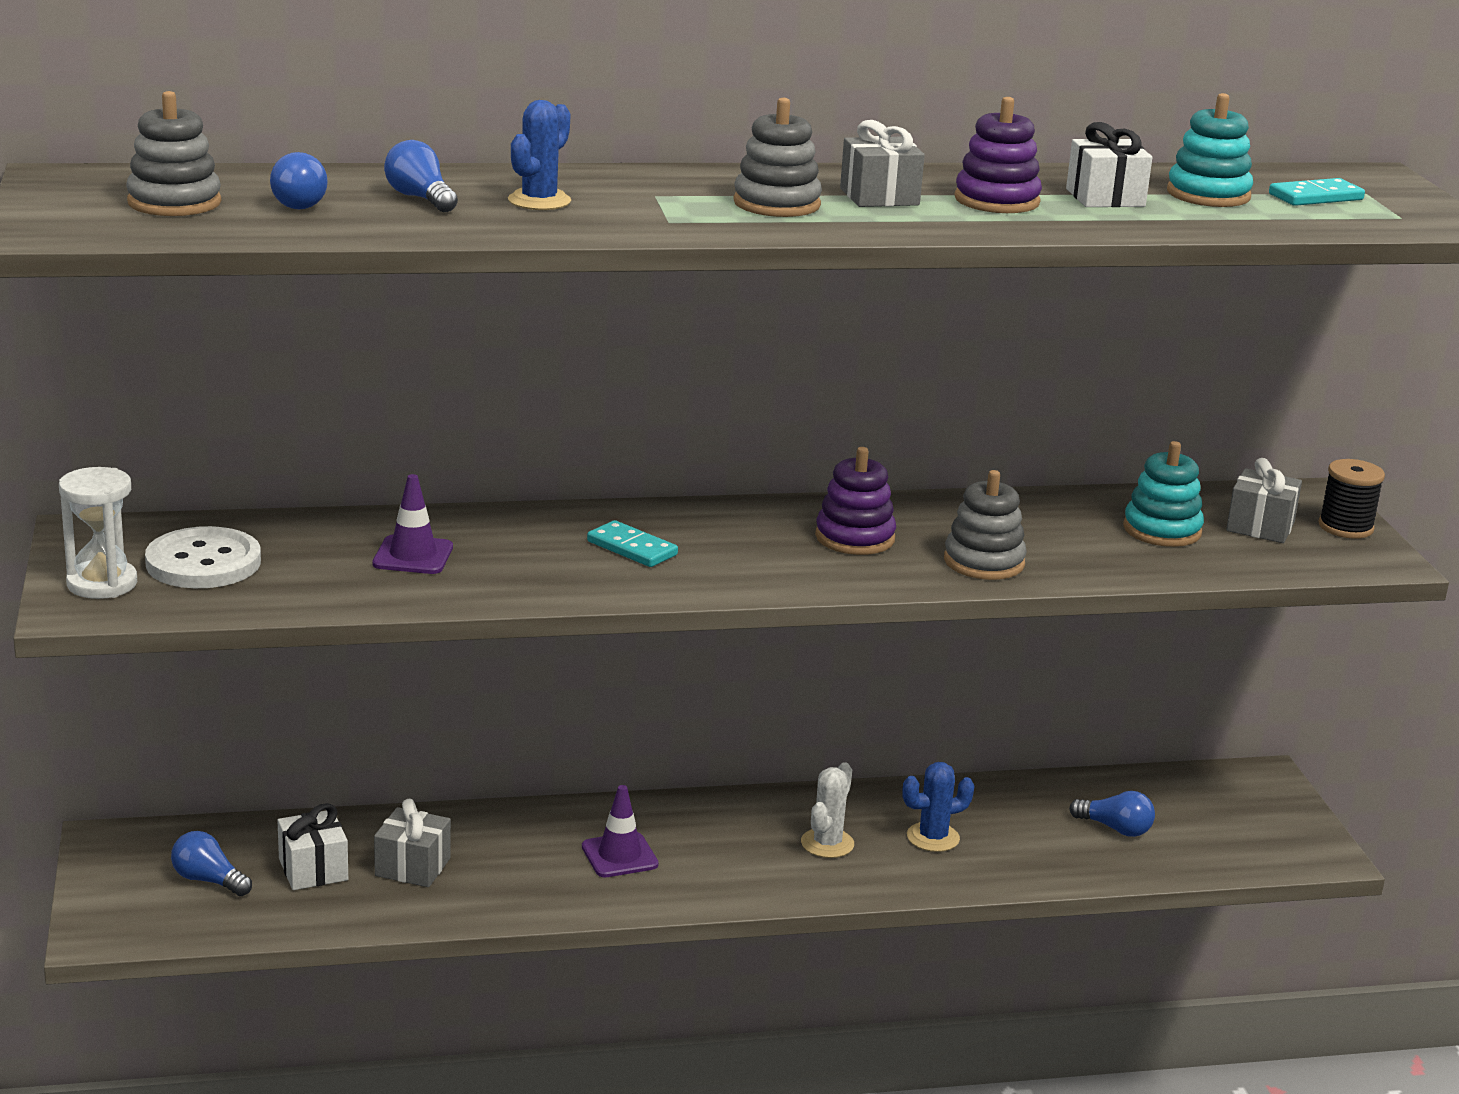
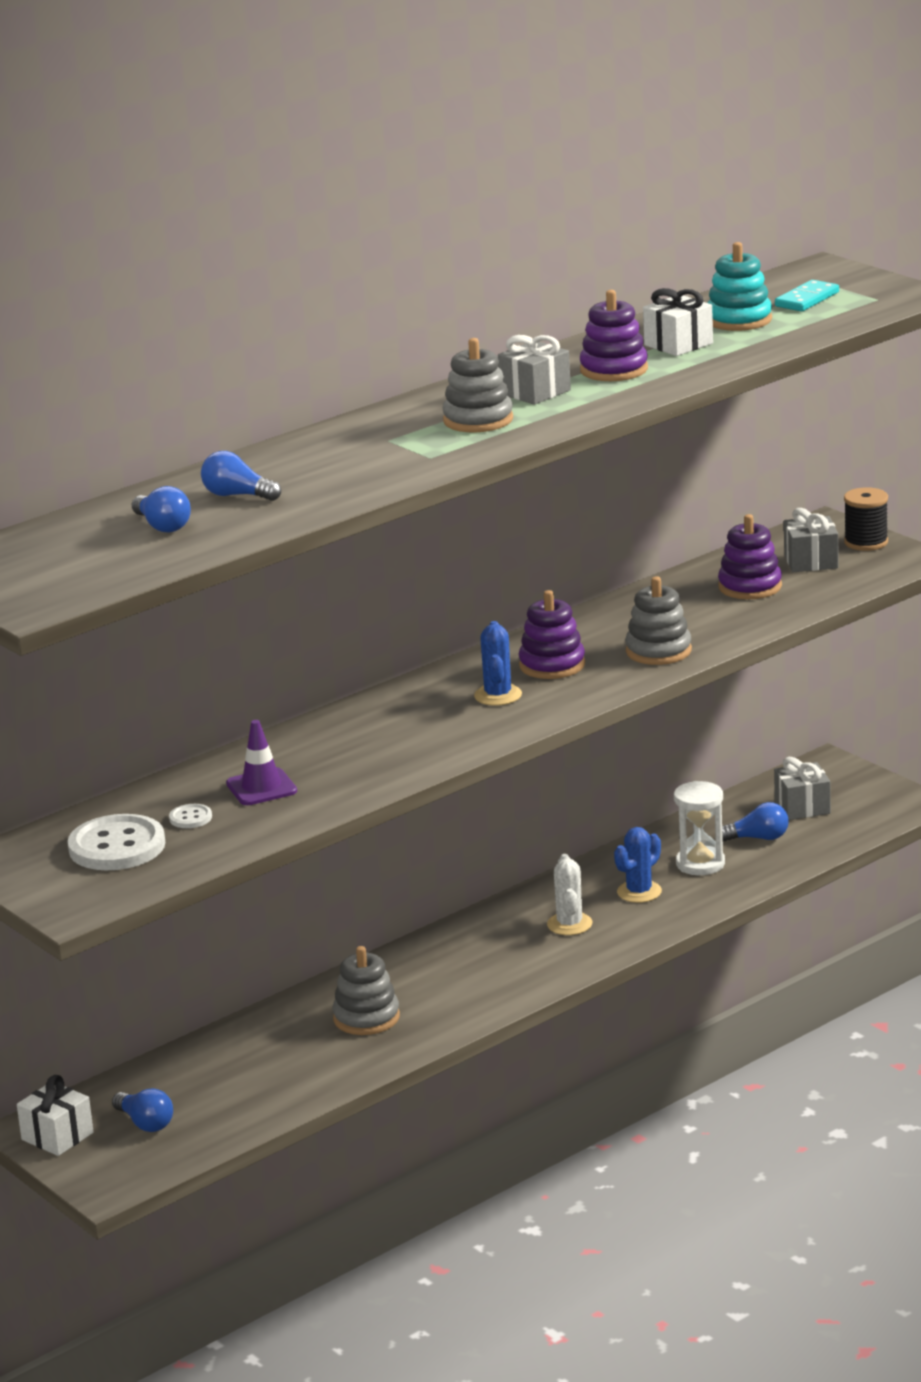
camera: 25 degrees left, 0 degrees up
(102, 584) = (65, 887): white hourglass -> white hourglass (700, 864)
(174, 202) = (76, 555): grey stacking toy -> grey stacking toy (366, 1018)
(208, 880) = (145, 1123): blue light bulb -> blue light bulb turned 135 degrees counterclockwise
(307, 560) = (190, 818): none -> white button
(313, 869) = (215, 1085): white gift -> white gift (57, 1136)
(412, 867) = (287, 1055): grey gift -> grey gift (802, 807)
(539, 201) = (320, 470): blue cactus -> blue cactus (498, 695)
(619, 856) = (430, 989): purple traffic cone -> none
(632, 548) = (408, 727): turquoise domino -> none
(1162, 530) = (750, 587): turquoise stacking toy -> purple stacking toy

